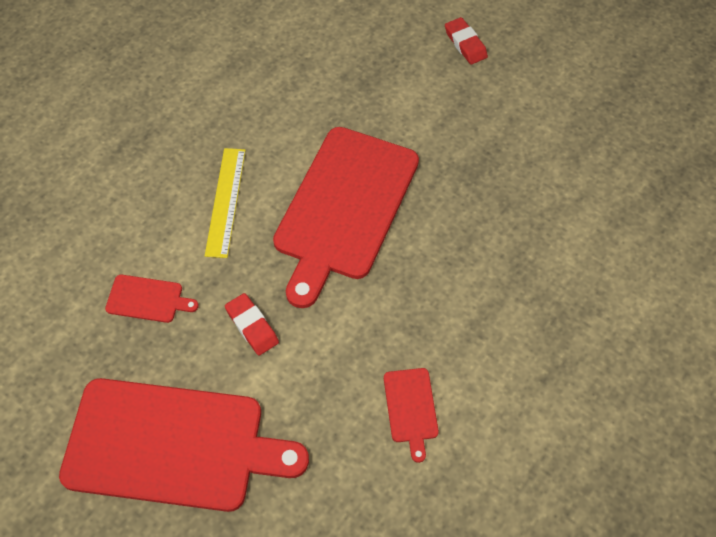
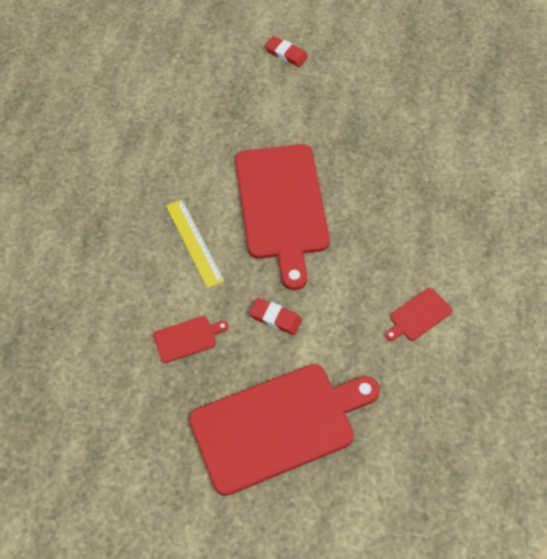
camera: 30 degrees left, 0 degrees up
(411, 408) = (418, 316): red cutting board -> red cutting board turned 90 degrees clockwise

